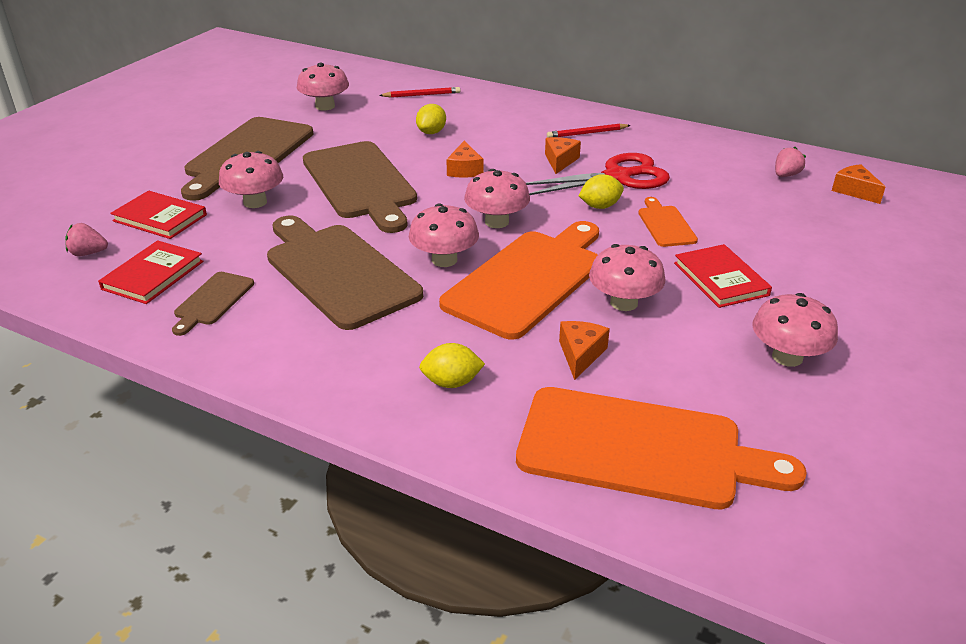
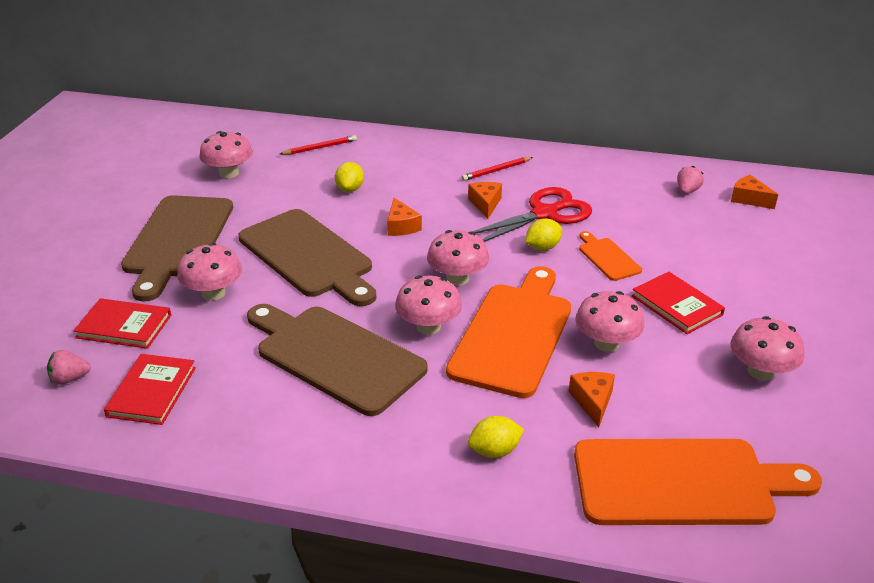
camera: 15 degrees left, 0 degrees up
(212, 301) = (228, 409): brown cutting board -> none

